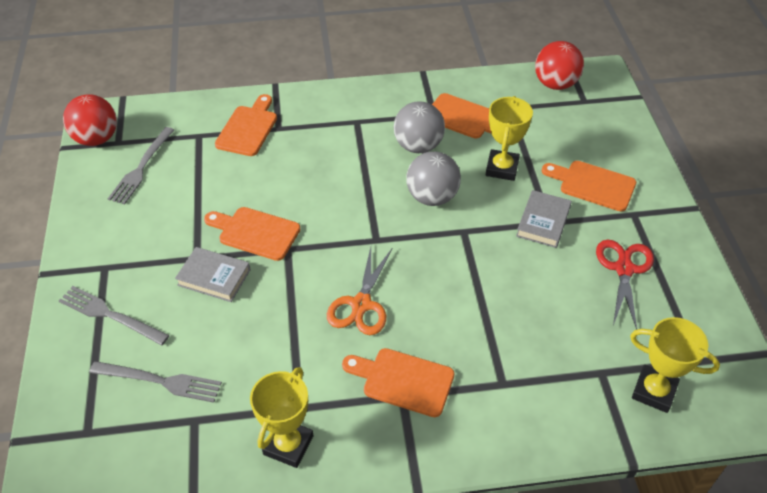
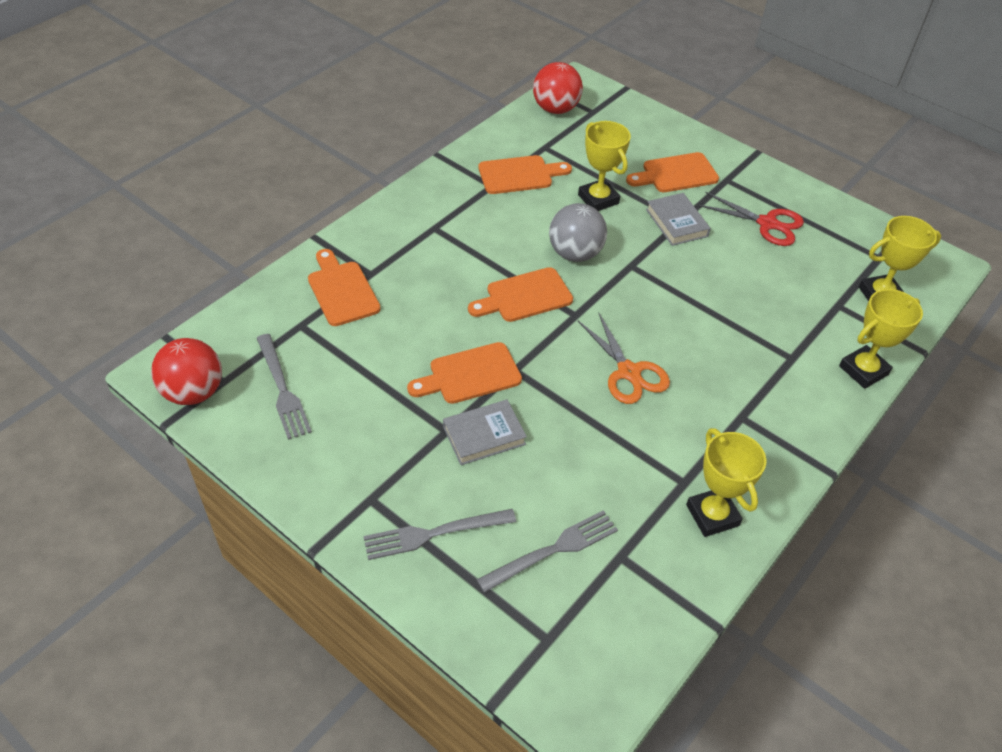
camera: 45 degrees left, 0 degrees up
(403, 381) = (729, 406): orange cutting board -> orange cutting board (524, 296)
(418, 146) = (512, 219): grey ball -> none
(553, 437) = (863, 370): none -> yellow trophy
(624, 269) = (767, 223): red scissors -> red scissors turned 150 degrees clockwise

